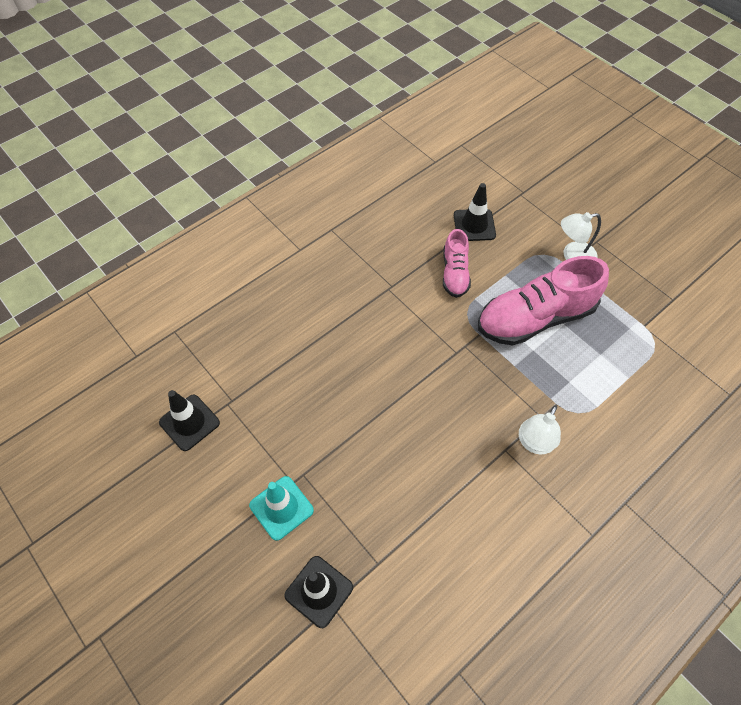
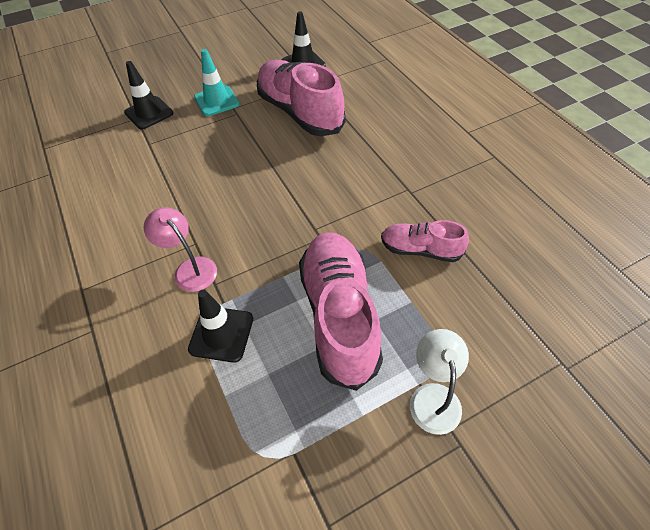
camera: 105 degrees right, 5 degrees down
(291, 403) = (299, 112): none -> pink shoe
(474, 225) = (498, 287): black traffic cone -> black traffic cone (221, 334)
(534, 443) = (190, 268): white lamp -> pink lamp

